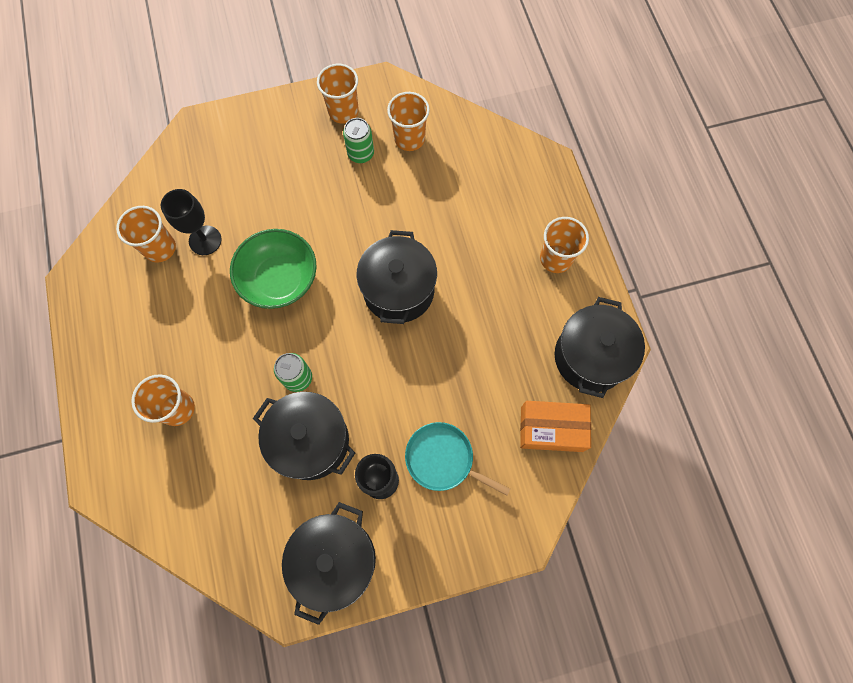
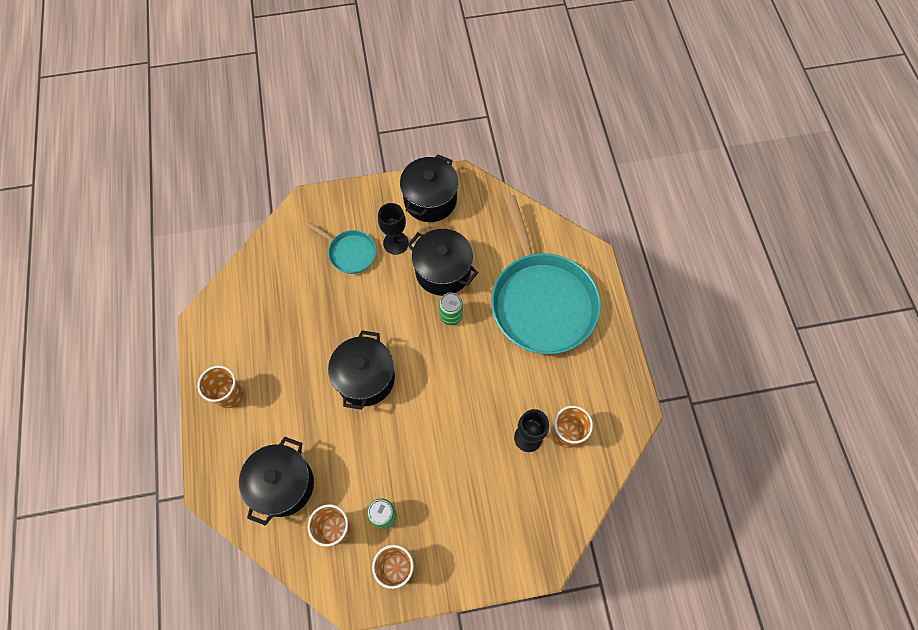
camera: 175 degrees left, 5 degrees down
(177, 408) = (541, 301): orange cup -> turquoise pan
(279, 279) = (463, 396): green bowl -> none
(551, 429) = (269, 266): orange box -> none
(590, 357) = (225, 313): black pot -> black pot (283, 485)

